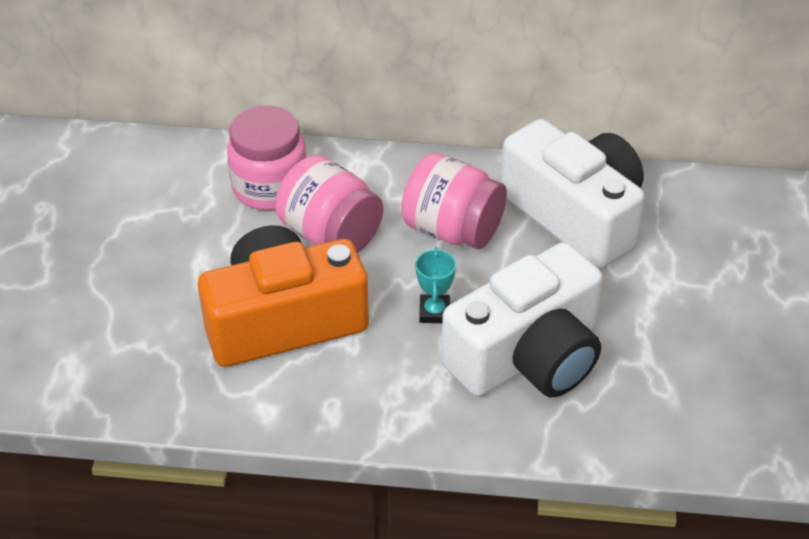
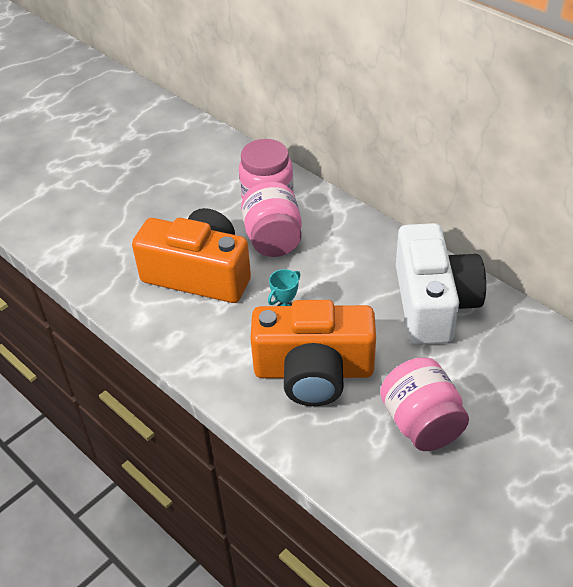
camera: 40 degrees right, 0 degrees up
(452, 230) = (346, 272): pink jar -> pink jar (421, 423)
(528, 356) = (313, 371): white camera -> orange camera

